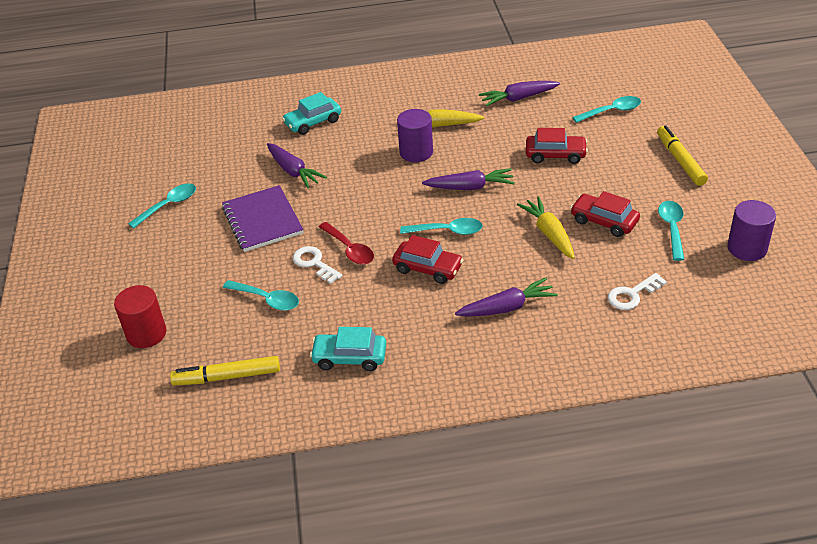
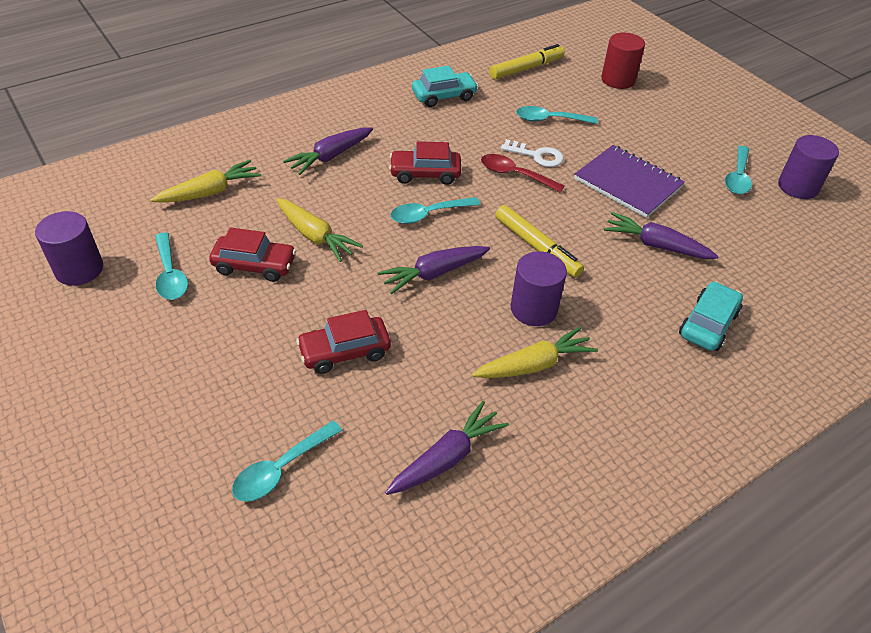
camera: 150 degrees right, 5 degrees up
(134, 188) = (797, 187): none -> purple cylinder
(632, 295) = (210, 192): white key -> yellow carrot
(680, 160) = (160, 387): yellow marker -> yellow marker (536, 247)

